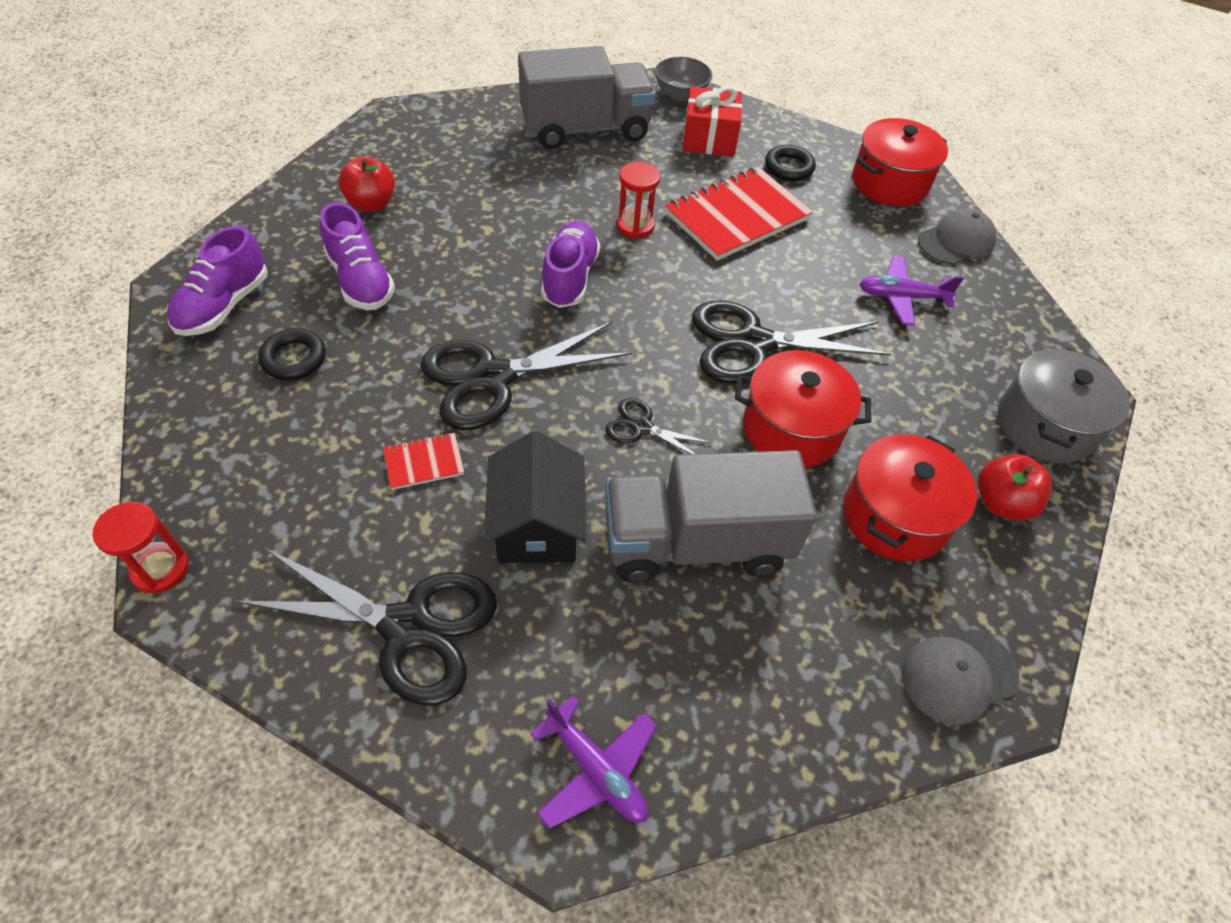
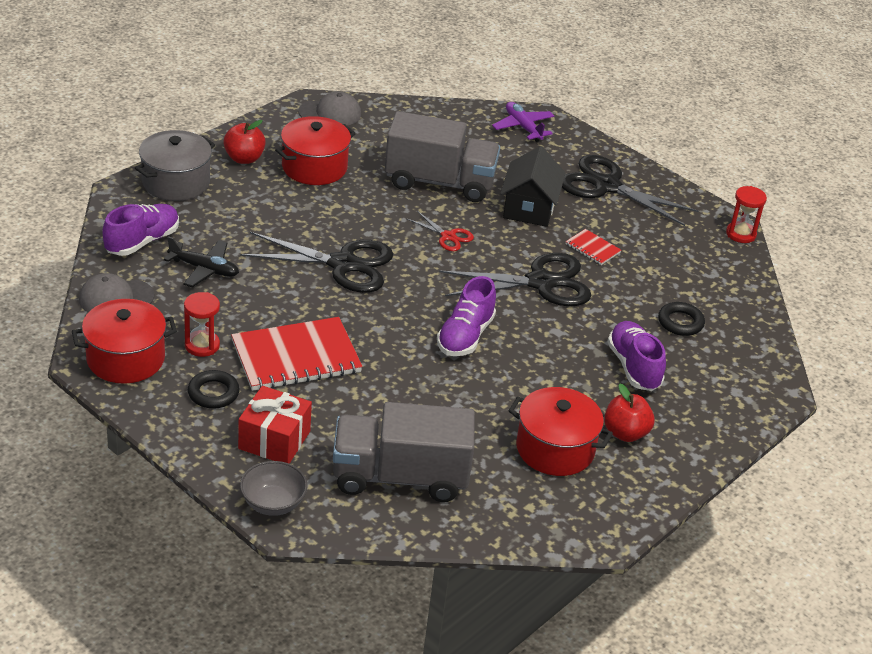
camera: 165 degrees left, 15 degrees down
(224, 306) = (737, 369): purple shoe -> purple shoe (142, 241)
(424, 462) = (592, 248): red notebook -> red notebook turned 45 degrees clockwise
(635, 226) = (393, 367): red hourglass -> red hourglass (202, 345)
(641, 427) = (448, 236): black scissors -> red scissors
(791, 428) = (349, 215): red pot -> red pot (555, 449)
(901, 297) = (204, 269): purple plane -> black plane

